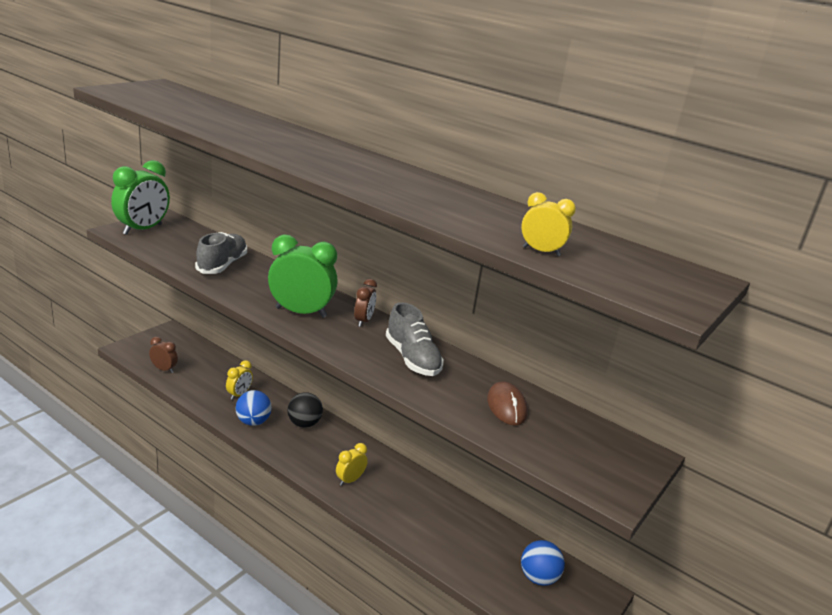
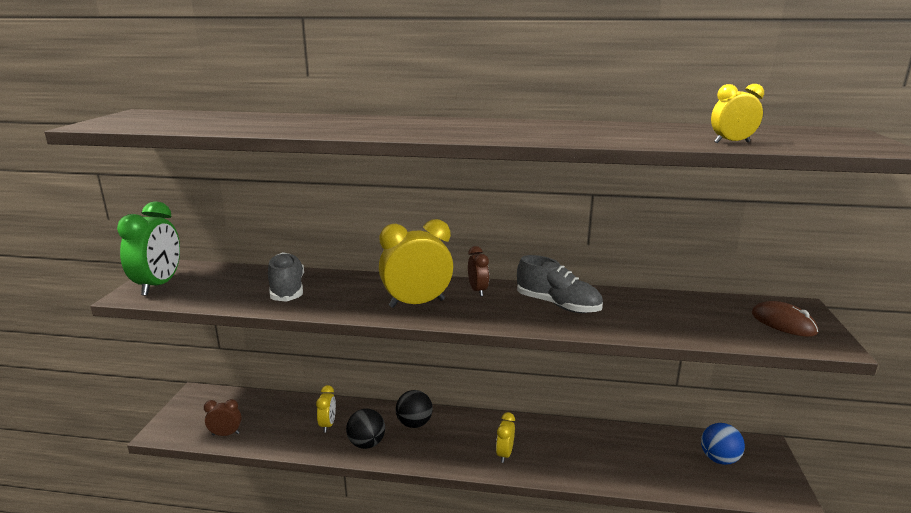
camera: 25 degrees left, 5 degrees down
(253, 421) = (366, 443): blue ball -> black ball
(301, 312) = (417, 303): green clock -> yellow clock
(506, 406) = (673, 312): brown mouse -> brown mouse (783, 323)

